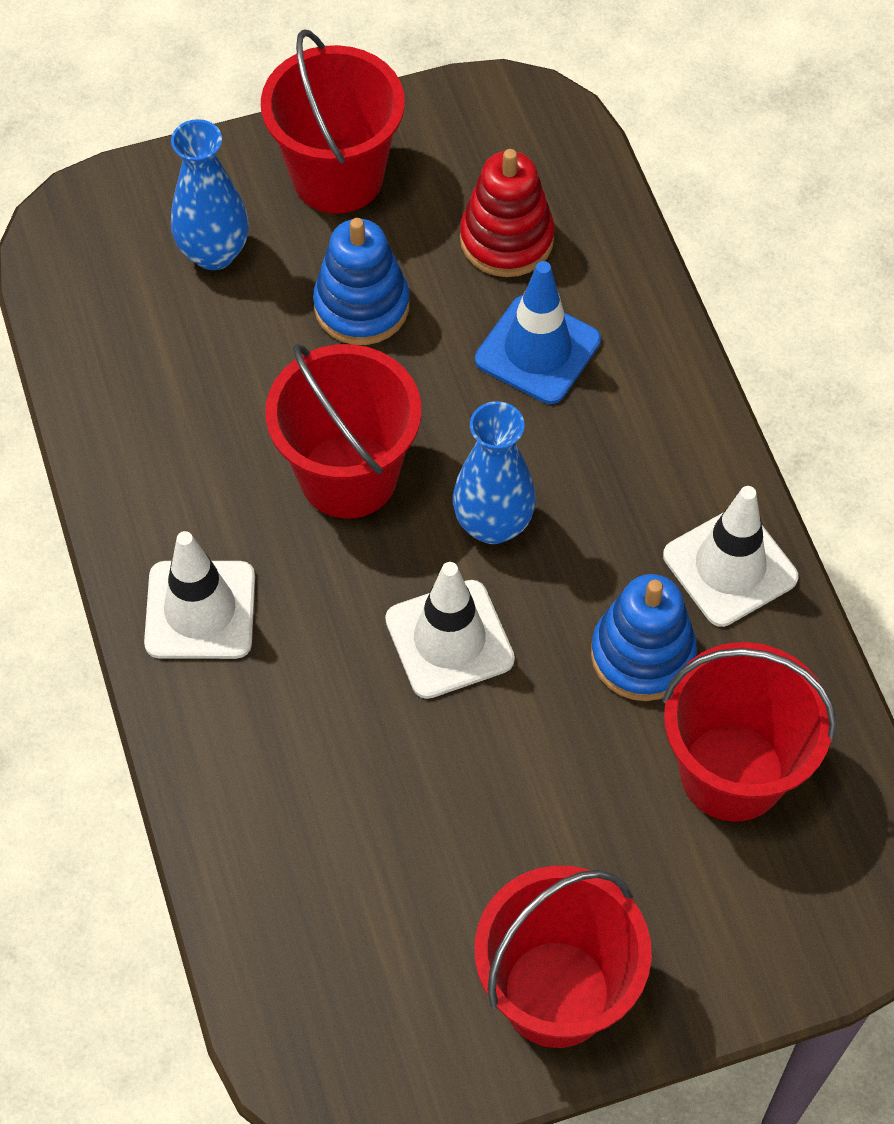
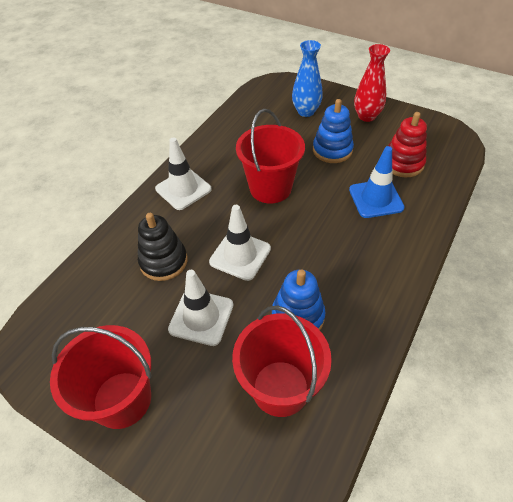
camera: 50 degrees right, 10 degrees down
(338, 176) = (366, 116): red bucket -> red vase
(345, 761) = (163, 261): none -> black stacking toy
(493, 524) = (297, 234): blue vase -> none
(730, 567) = (367, 316): white traffic cone -> white traffic cone (201, 317)

